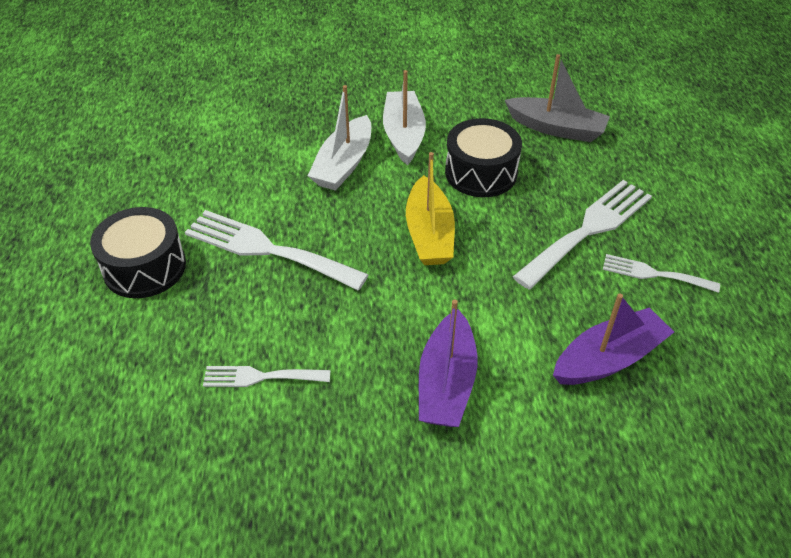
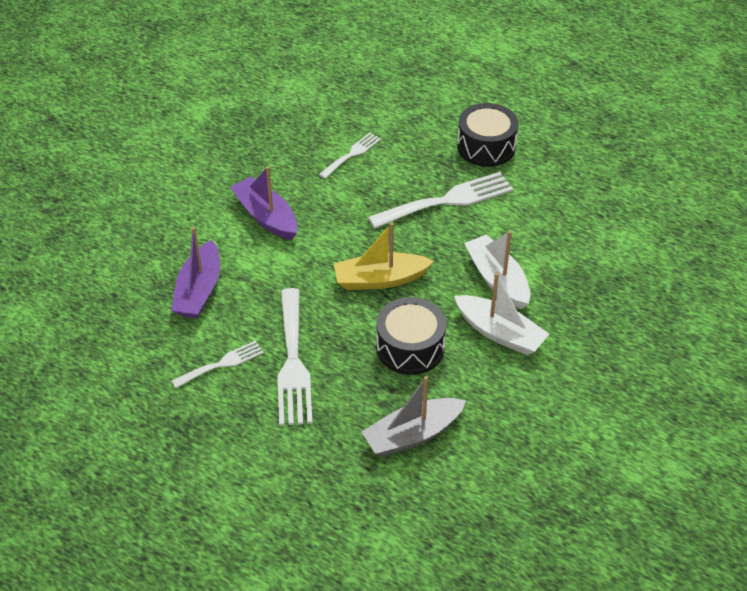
camera: 130 degrees right, 0 degrees up
(429, 234) = (380, 279): yellow boat -> yellow boat turned 45 degrees counterclockwise

